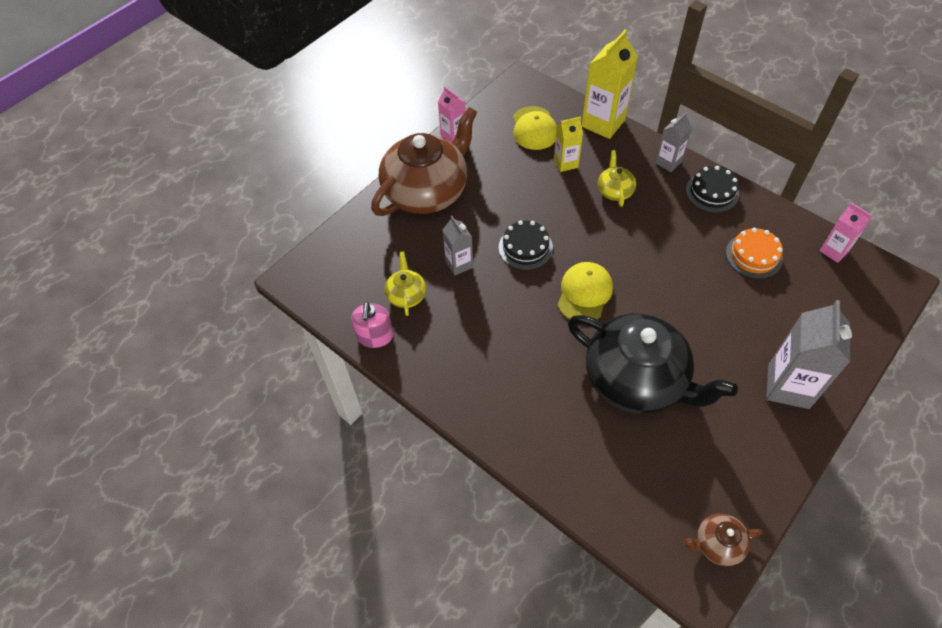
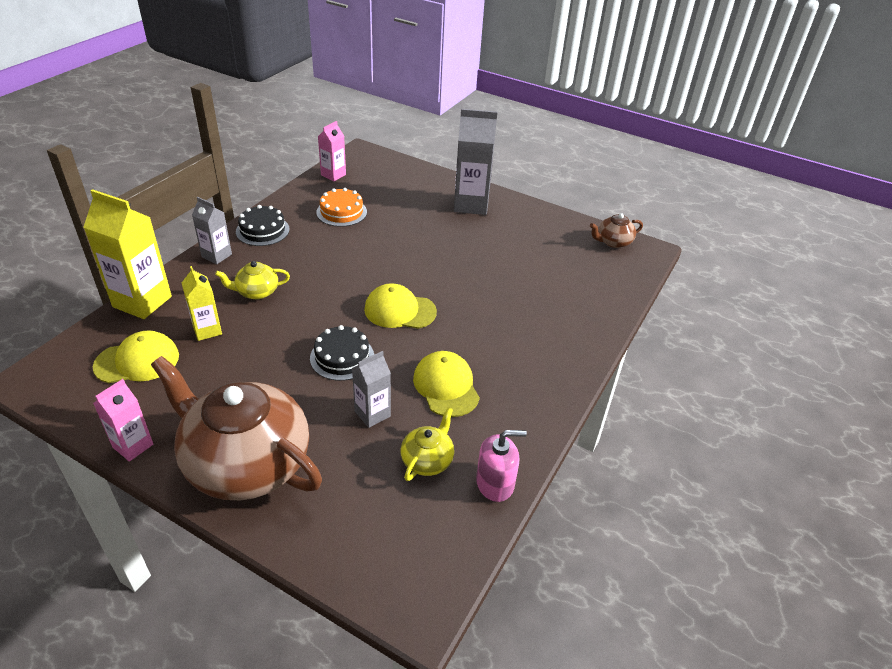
camera: 105 degrees left, 15 degrees down
(406, 295) = (427, 460): yellow teapot -> yellow teapot turned 135 degrees clockwise
(481, 317) = (446, 386): none -> yellow cap
(636, 380) = (489, 278): black teapot -> none
(717, 544) = (613, 242): brown teapot -> brown teapot turned 90 degrees clockwise

